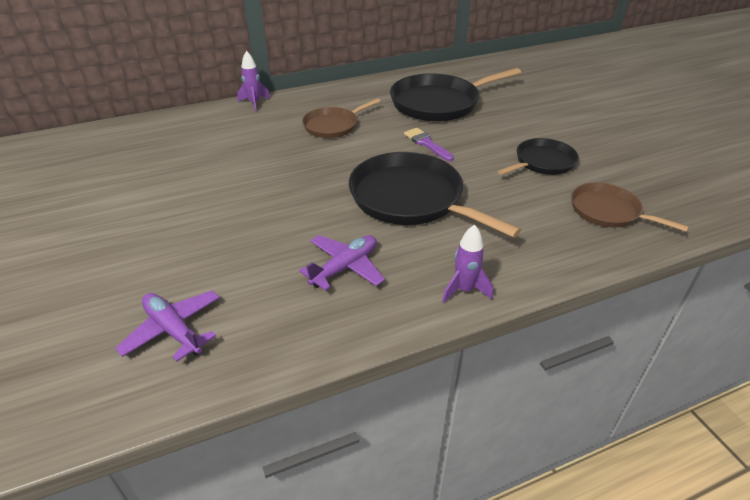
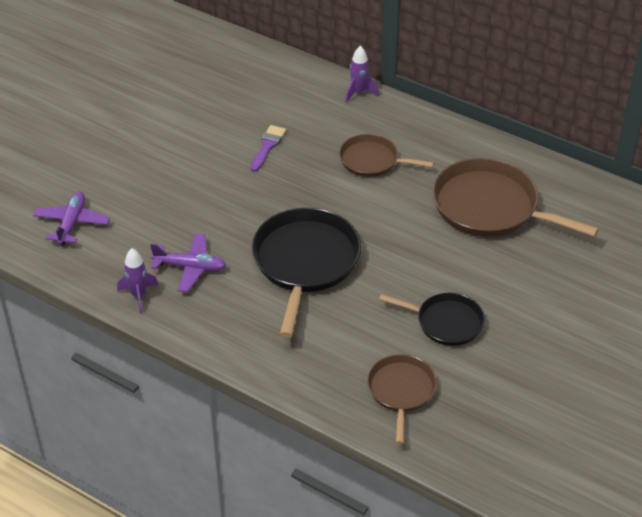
camera: 55 degrees right, 5 degrees up
(426, 143) = (401, 233): purple brush -> purple brush (268, 146)
(439, 103) = (490, 207): black pan -> brown pan
(464, 290) = (219, 339): purple rocket -> purple rocket (138, 295)

